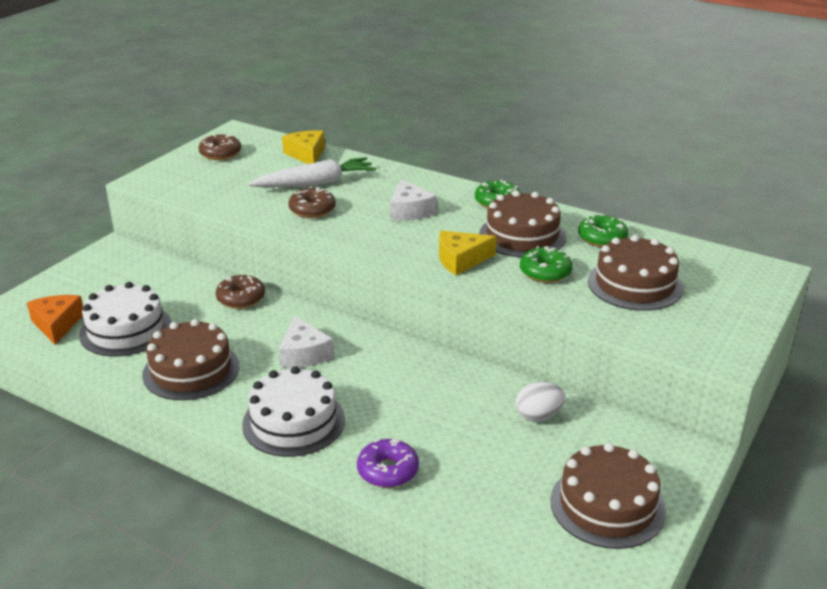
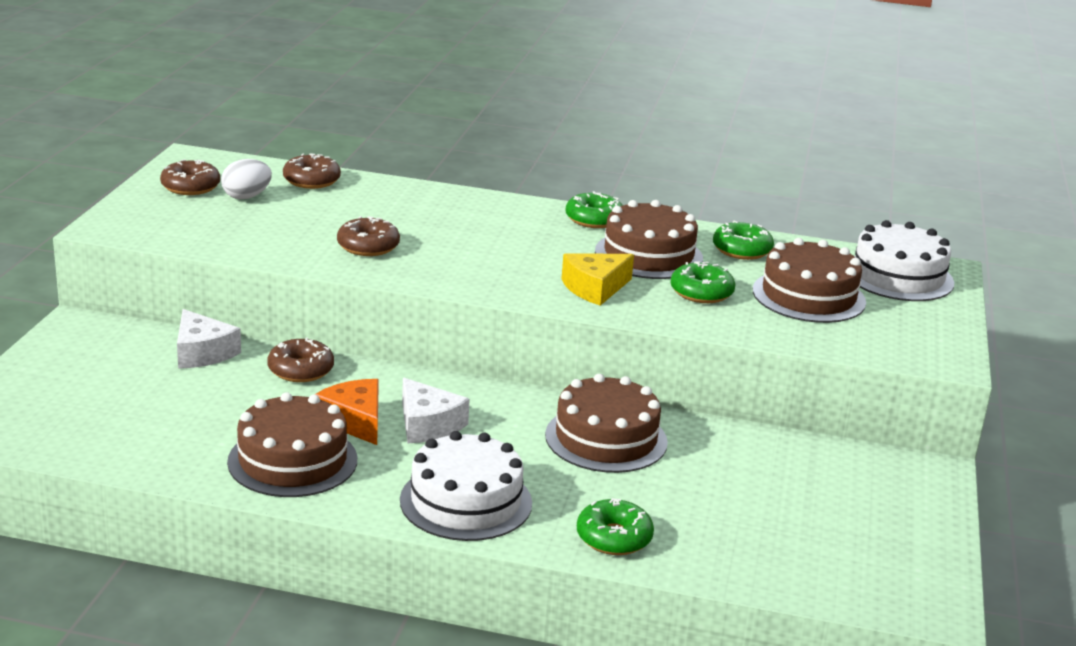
camera: 20 degrees left, 5 degrees down
(57, 324) = (63, 428): orange cheese -> orange cheese (354, 421)
(126, 330) = (168, 424): white cake -> white cake (898, 276)
(306, 154) = (311, 180): yellow cheese -> brown donut
(315, 183) = (349, 215): white carrot -> none
(388, 471) = (614, 537): purple donut -> green donut
(410, 211) = (494, 238): white cheese -> white cheese (202, 352)
(538, 416) = (749, 457): white egg -> white egg (246, 197)
(607, 505) = (876, 537): brown cake -> brown cake (606, 438)

